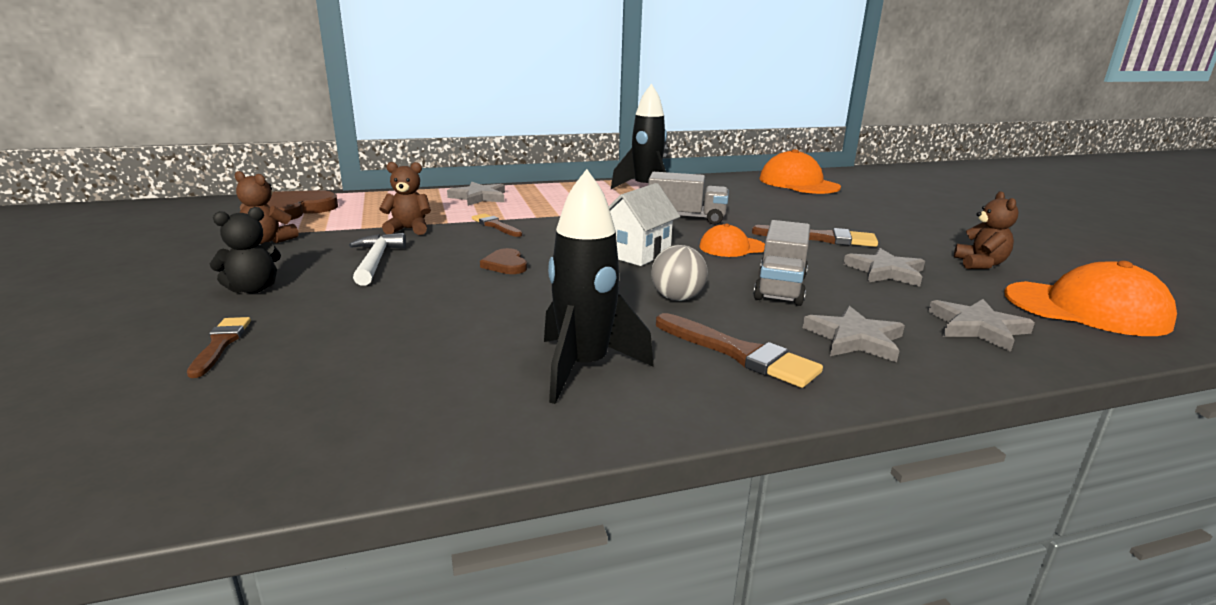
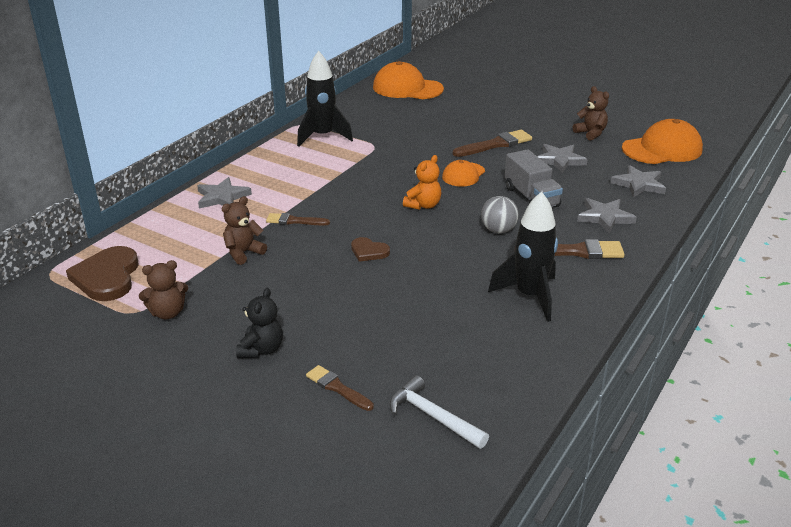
camera: 40 degrees left, 10 degrees up
(376, 261) = (286, 290): white hammer -> white hammer (433, 416)
(637, 253) = (423, 205): white house -> orange teddy bear
(686, 217) = (397, 157): grey truck -> none

